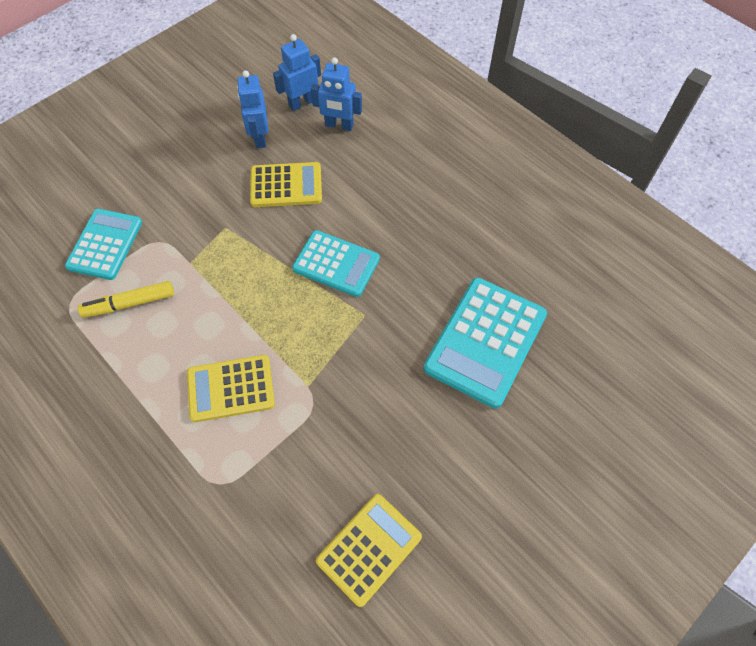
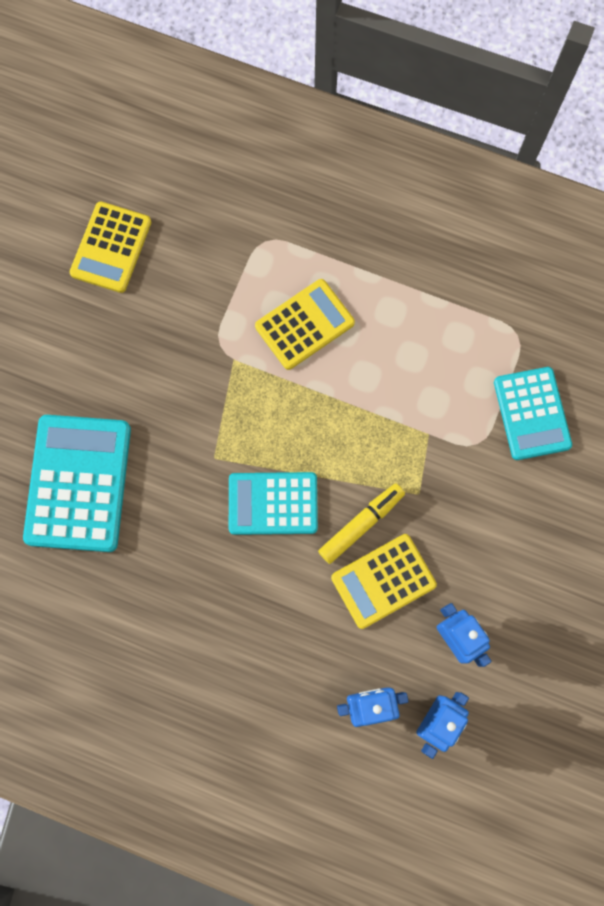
camera: 155 degrees right, 15 degrees up
(130, 303) = (458, 362): yellow marker -> yellow marker (361, 524)

